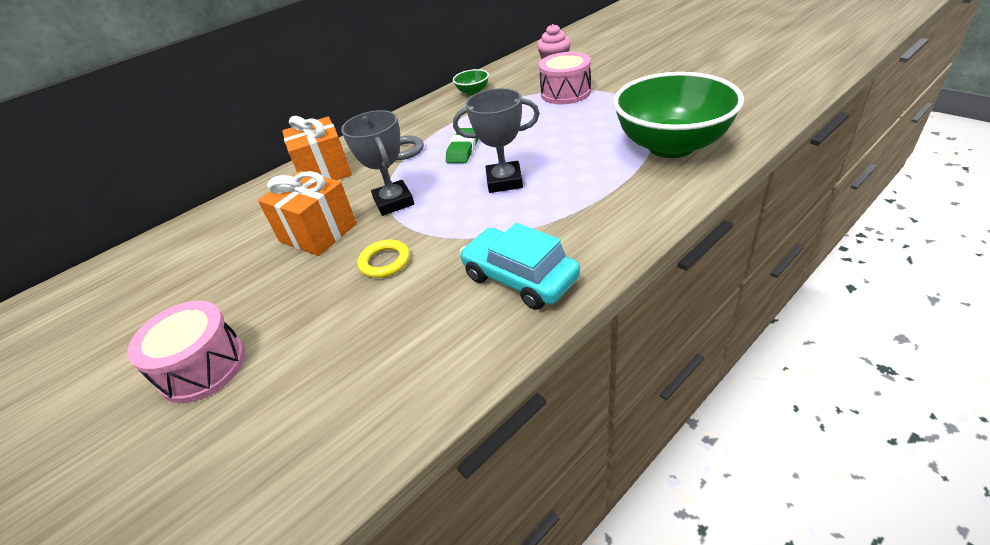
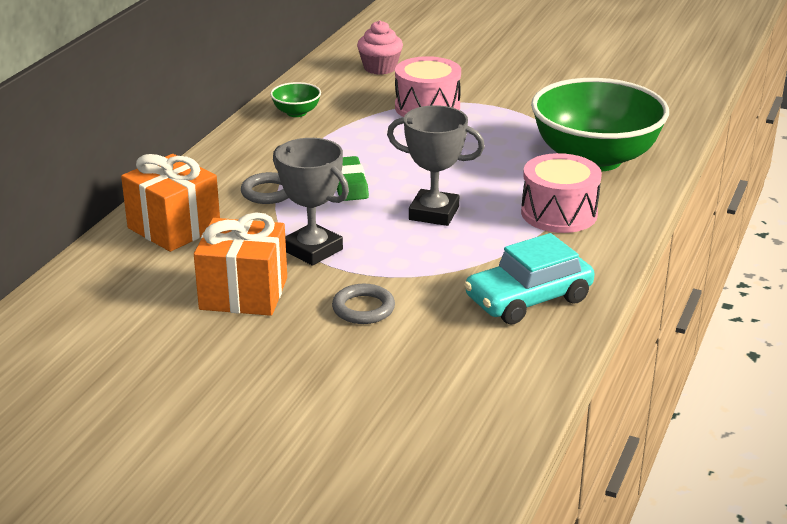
camera: 30 degrees left, 10 degrees down
(203, 367) = (243, 433): pink drum -> pink drum (559, 213)
(385, 262) = (363, 308): yellow ring -> grey ring
(504, 181) = (434, 213): grey trophy -> grey trophy turned 45 degrees clockwise
(519, 278) = (528, 299): turquoise car -> turquoise car turned 45 degrees counterclockwise

